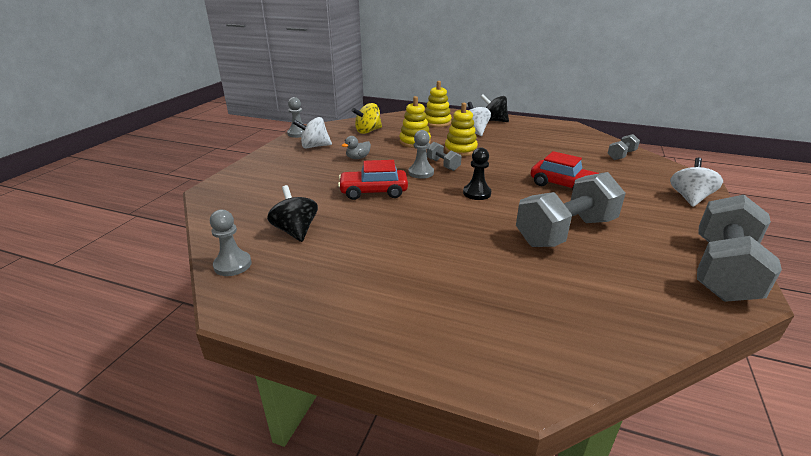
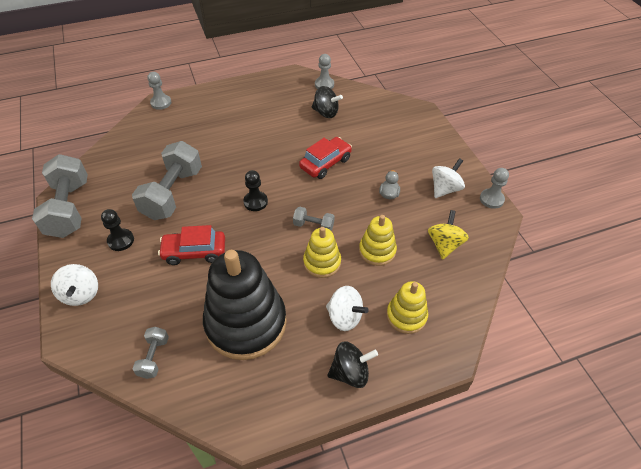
camera: 140 degrees right, 20 degrees up
(421, 173) = (318, 203): grey pawn -> grey pawn (161, 103)
(543, 147) = (246, 323): none -> black stacking toy
(643, 217) = (121, 240): none -> black pawn

